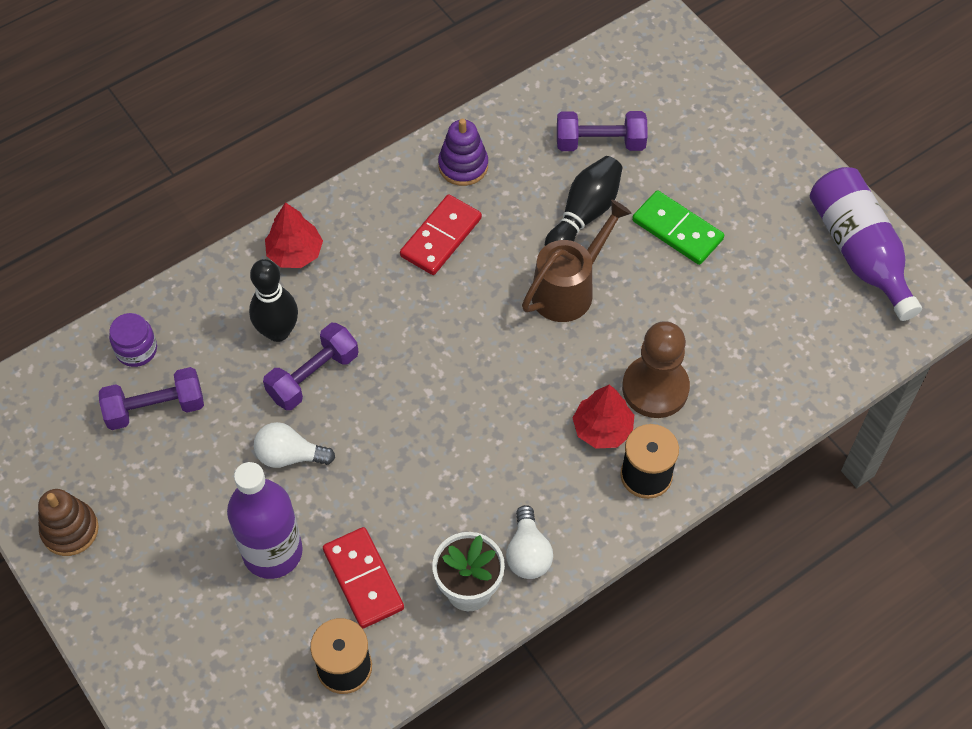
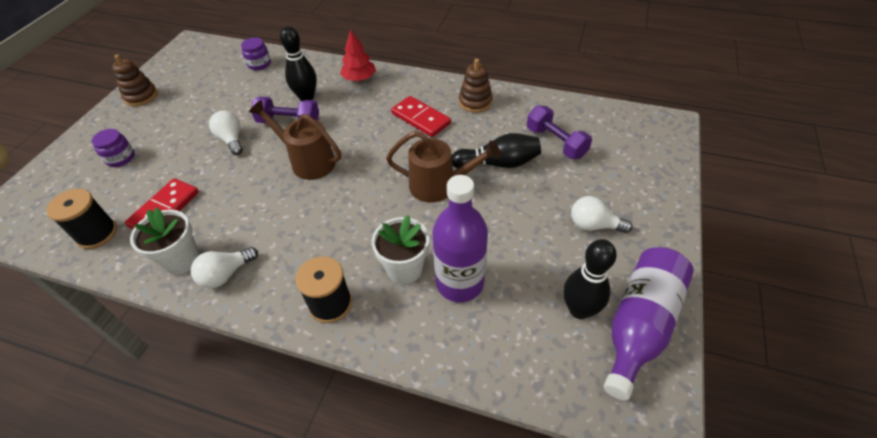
camera: 55 degrees right, 10 degrees down
(155, 408) = (229, 85): purple dumbbell -> none
(206, 599) = (120, 158): none -> purple jar
(272, 552) = (164, 165): purple bottle -> purple bottle (459, 283)
(410, 393) = (307, 161): none -> brown watering can
(441, 237) = (420, 118): red domino -> red domino turned 45 degrees clockwise
(463, 166) = (475, 102): purple stacking toy -> brown stacking toy
(602, 429) = (350, 259): red tree -> none
(655, 388) = (404, 269): brown pawn -> white flower pot
(677, 230) = (537, 210): green domino -> none
(734, 199) = (593, 225): none -> white light bulb
(811, 282) = (579, 309): none -> black bowling pin

